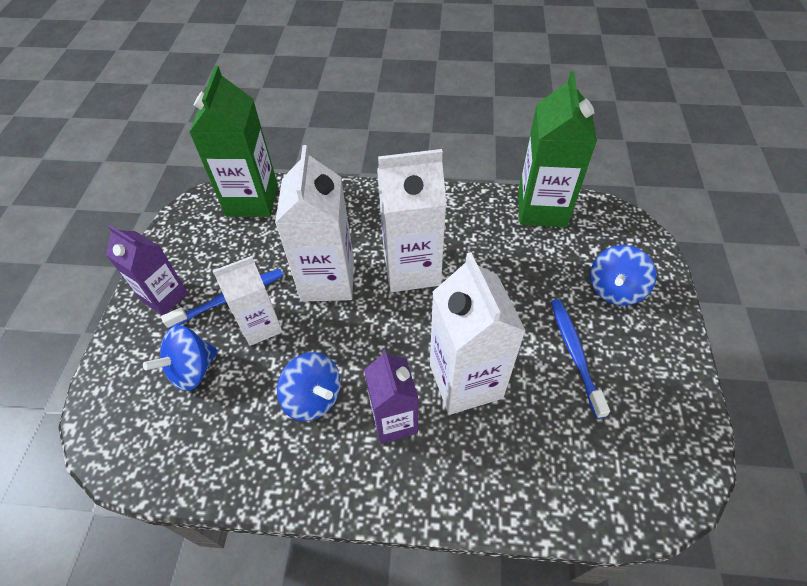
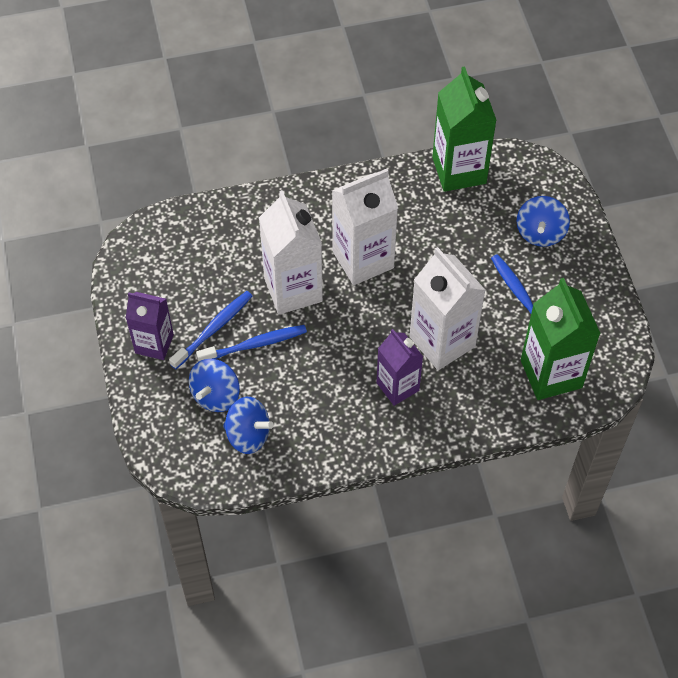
camera: 20 degrees left, 5 degrees up
(252, 200) = (181, 230): green carton -> green carton (551, 374)
(261, 326) = (254, 344): white carton -> blue toothbrush
(313, 397) = (327, 388): blue spinning top -> blue spinning top (248, 435)

